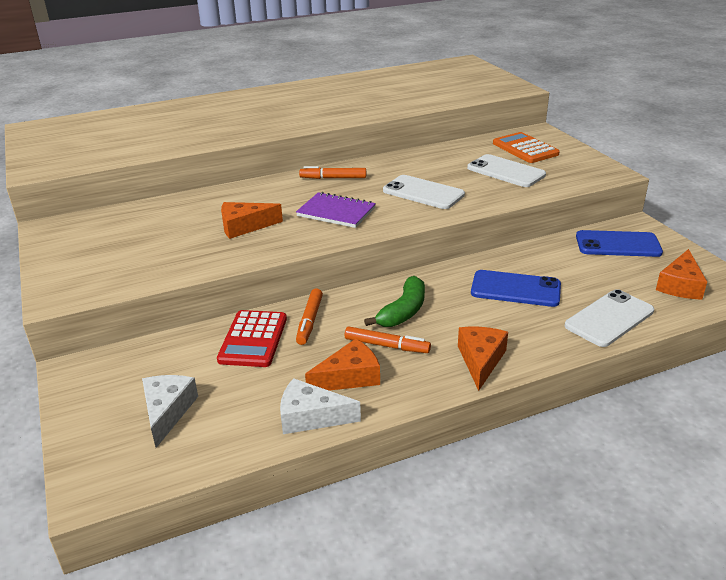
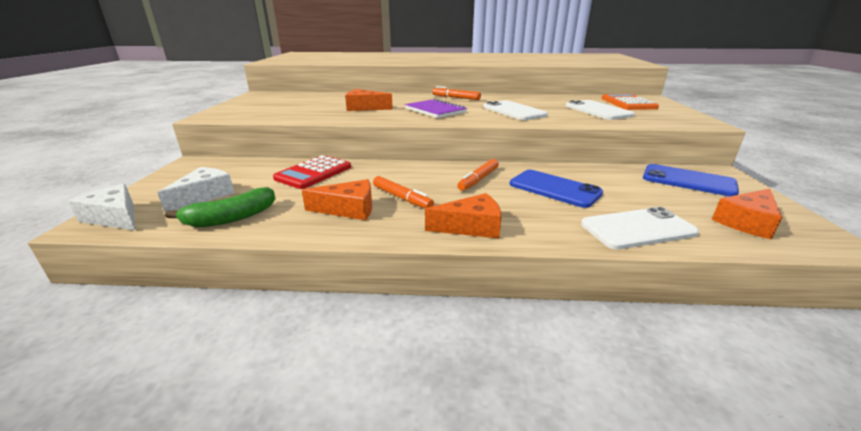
camera: 25 degrees right, 5 degrees down
(309, 321) = (364, 172): orange marker -> orange marker (478, 179)
(311, 417) = (286, 225): white cheese -> white cheese (115, 217)
(403, 311) = (440, 182): green banana -> green banana (231, 218)
(480, 360) = (471, 227): orange cheese -> orange cheese turned 45 degrees clockwise

